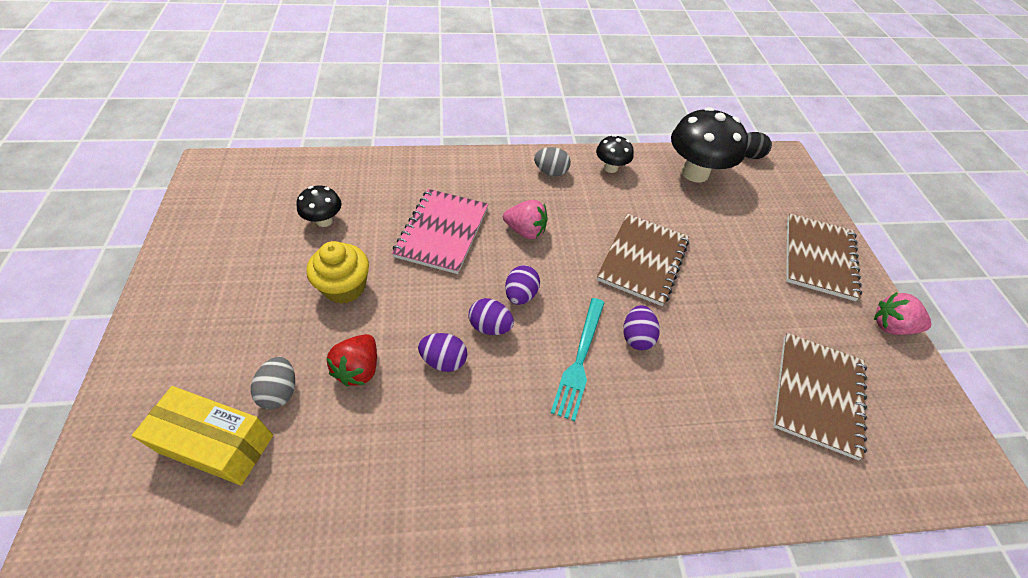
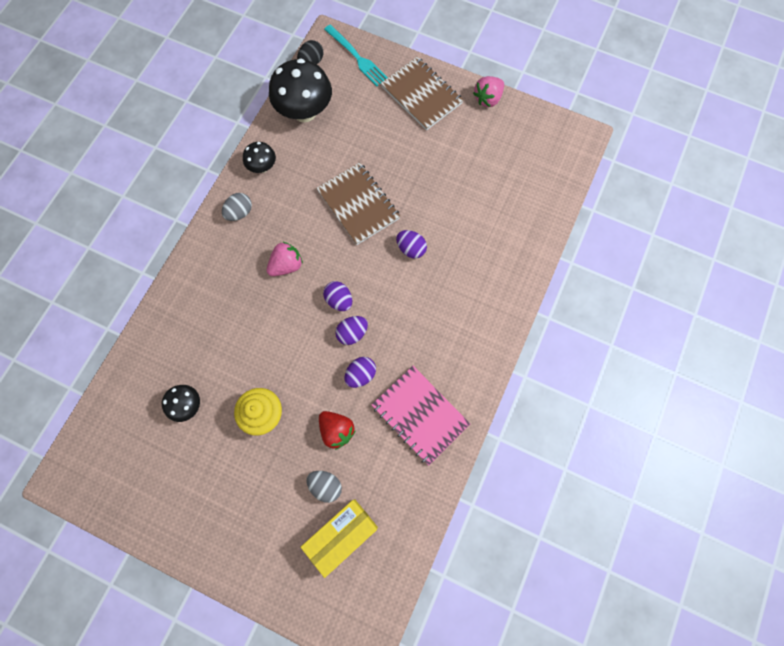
camera: 55 degrees left, 20 degrees up
(442, 232) = (252, 324): pink notebook -> pink notebook (420, 415)
(579, 359) = (406, 292): turquoise fork -> turquoise fork (356, 57)
(817, 394) = (501, 177): brown notebook -> none

